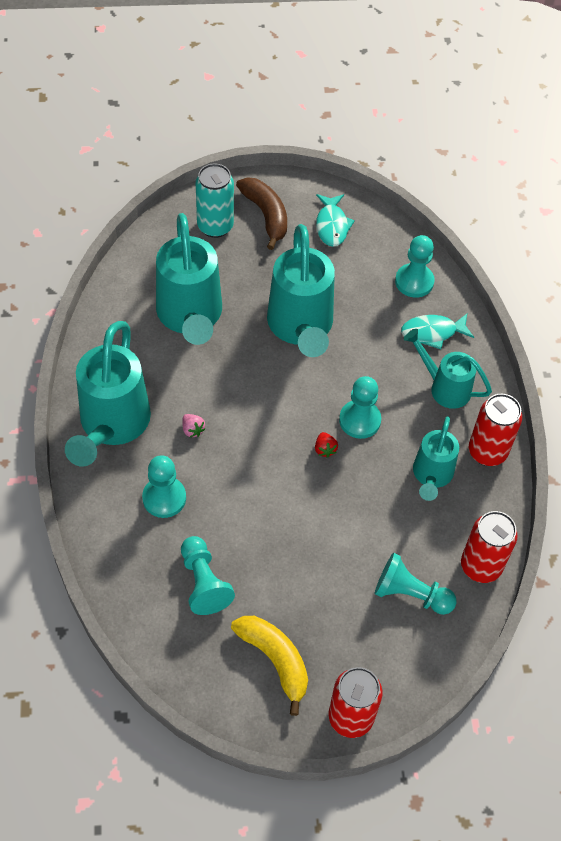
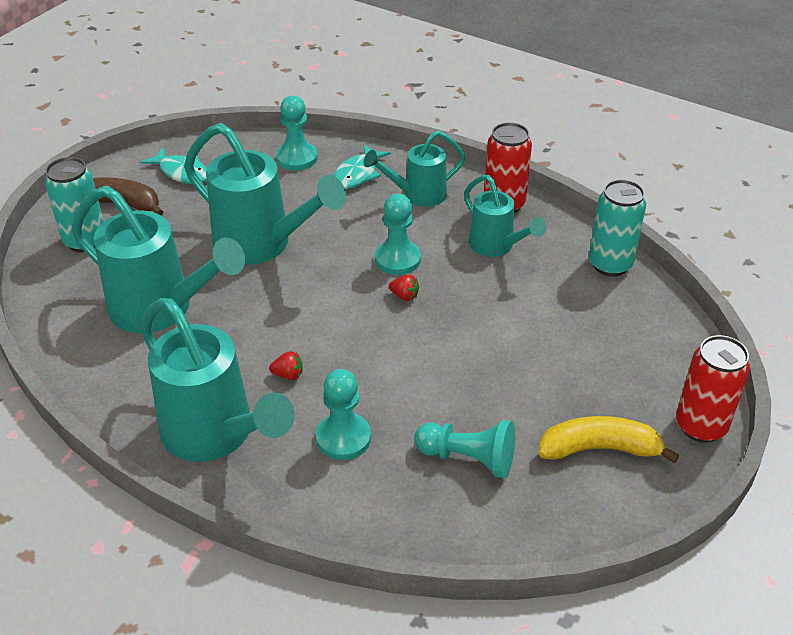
camera: 50 degrees left, 15 degrees down
(192, 430) = (288, 375): pink strawberry -> red strawberry
(410, 594) = (602, 320): turquoise pawn -> none
(480, 566) = (610, 264): red can -> turquoise can

